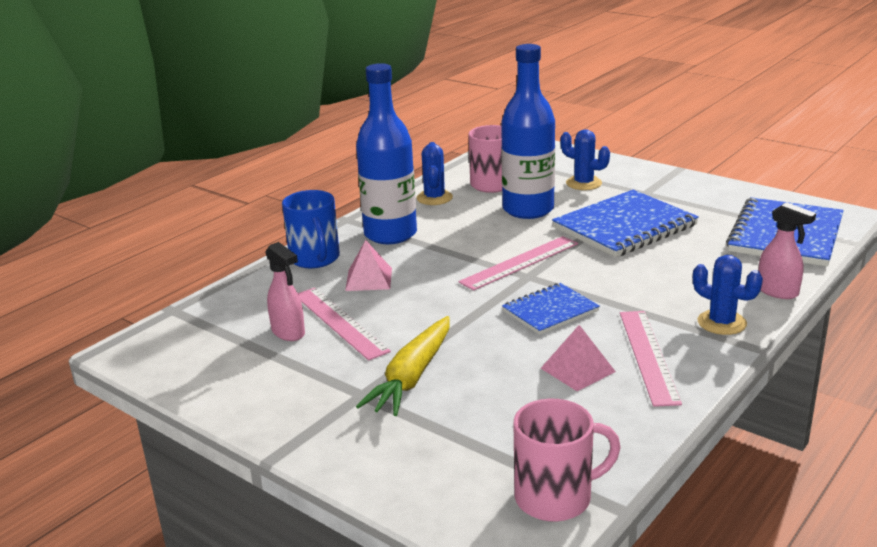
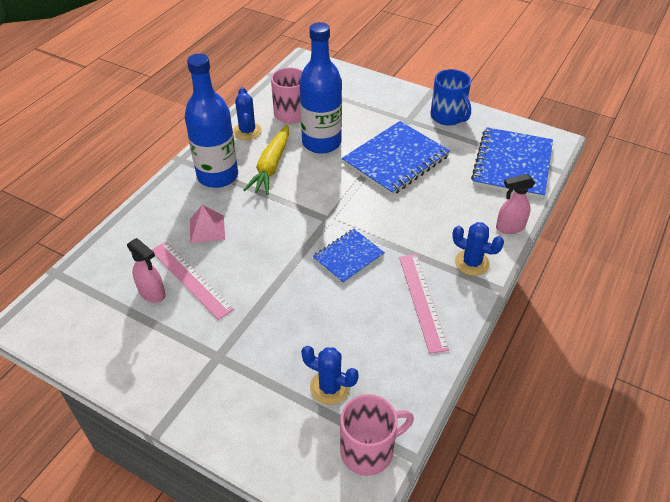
camera: 10 degrees left, 20 degrees up
(315, 259) = (161, 207): blue mug -> blue mug (448, 117)
(412, 377) = (253, 335): yellow carrot -> yellow carrot (271, 166)
(520, 262) = (321, 204): pink ruler -> none
(578, 370) = (373, 319): pink pyramid -> none
(583, 183) = (361, 110): blue cactus -> blue cactus (330, 387)
(778, 292) = (509, 227): pink spray bottle -> pink spray bottle turned 135 degrees clockwise

